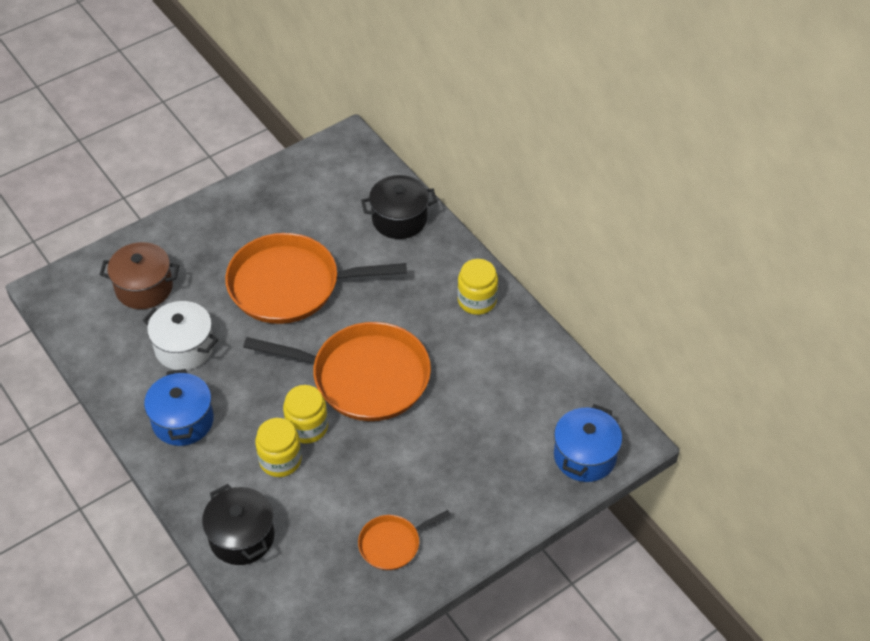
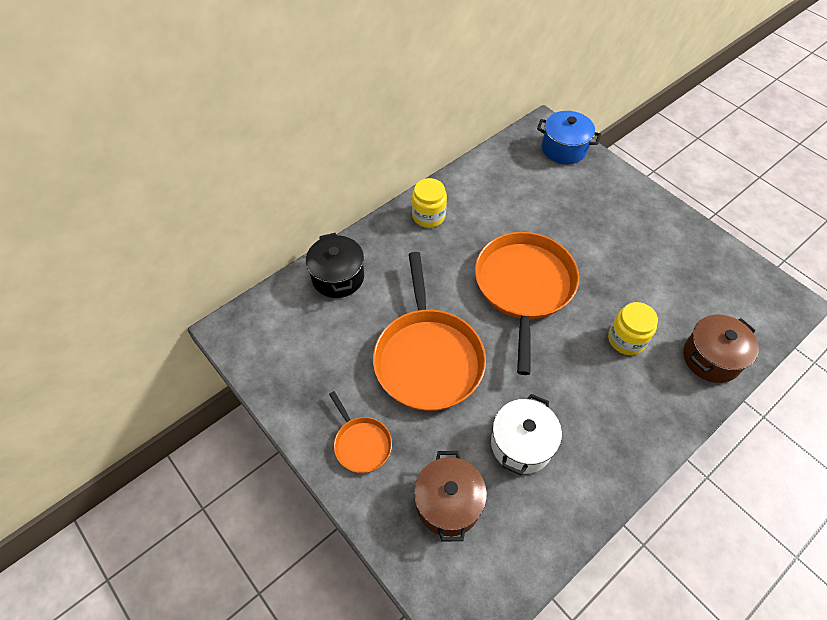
camera: 95 degrees left, 5 degrees up
(183, 421) = (609, 429): blue pot -> none
(242, 537) = (711, 358): black pot -> brown pot
(307, 427) = (587, 323): yellow jar -> none
(392, 544) = (676, 253): orange pan -> orange pan (361, 443)

